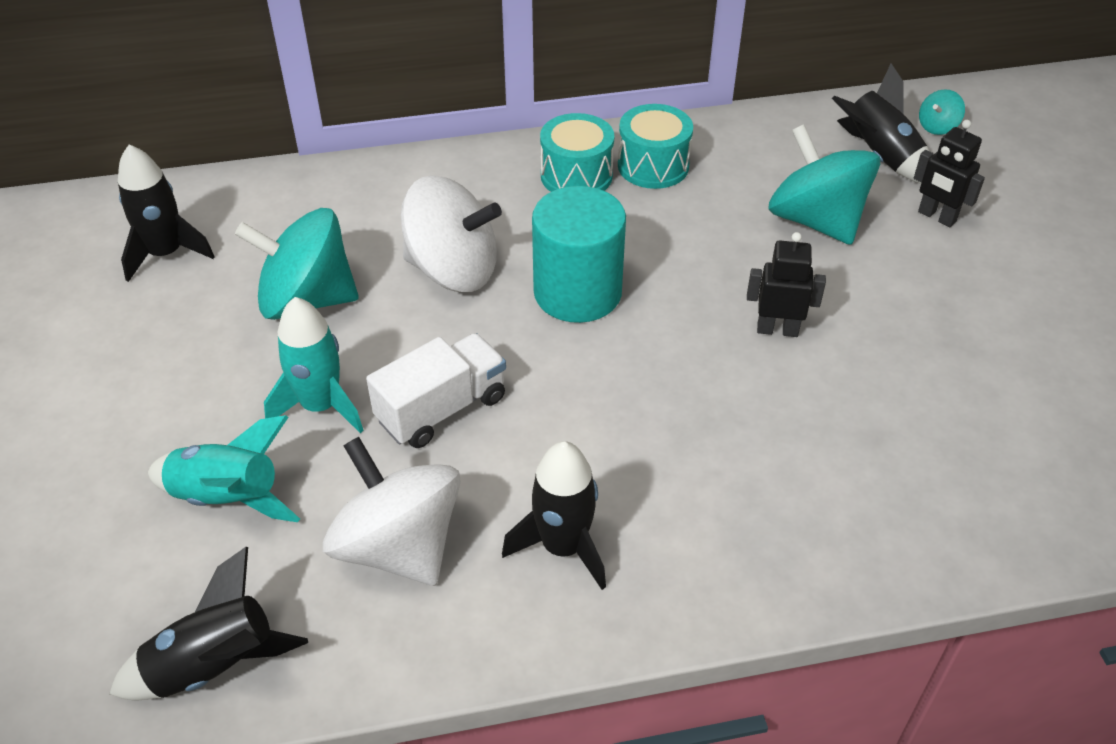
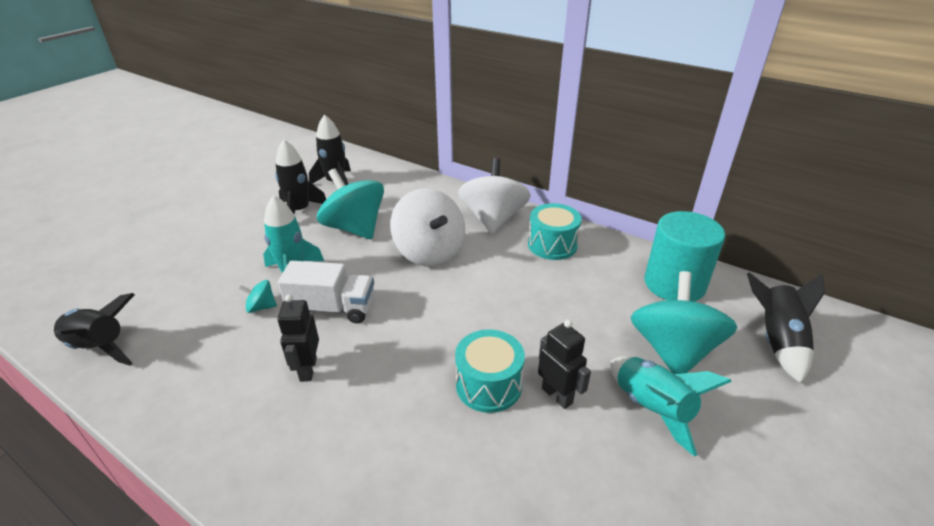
camera: 45 degrees right, 10 degrees down
(228, 498) = (209, 285): turquoise rocket -> turquoise rocket (651, 408)
(398, 546) = (224, 355): white spinning top -> white spinning top (493, 219)
(563, 547) = (278, 417): black rocket -> black rocket (300, 211)
(577, 292) = (471, 299): turquoise cylinder -> turquoise cylinder (674, 284)
(653, 166) = (603, 263): turquoise drum -> turquoise drum (488, 385)
(936, 217) = (778, 406): black robot -> black robot (308, 369)
(937, 127) = (855, 349): turquoise spinning top -> turquoise spinning top (261, 307)

